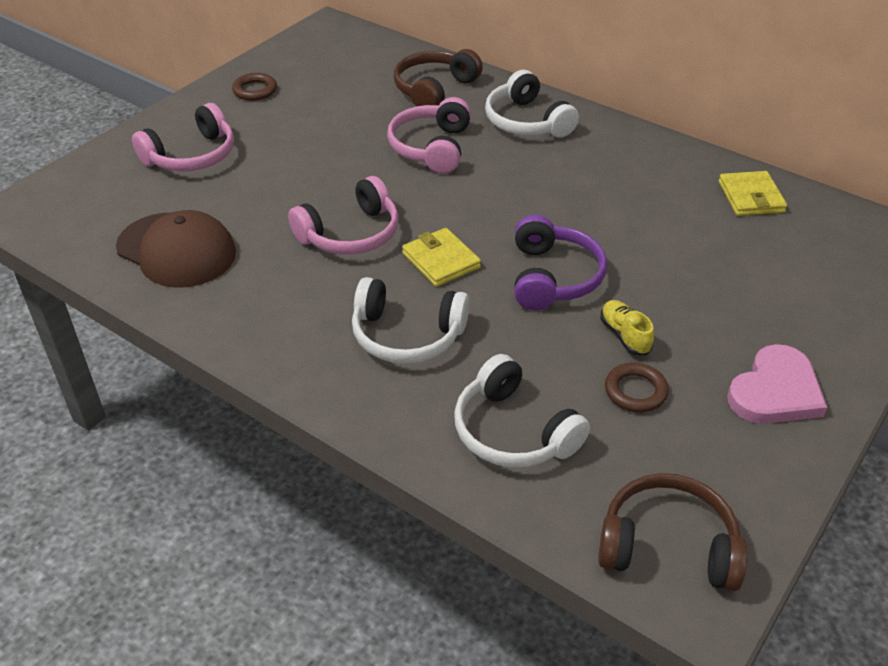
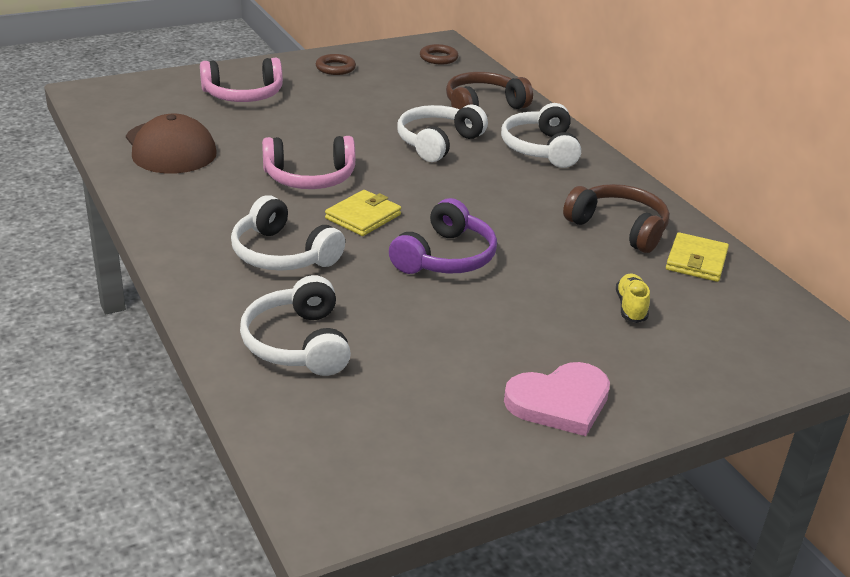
camera: 25 degrees right, 10 degrees down
(432, 148) = (438, 143): pink headphones -> white headphones
(441, 260) = (363, 217): yellow wallet -> yellow wallet turned 45 degrees clockwise
(624, 335) = (464, 316): yellow shoe -> yellow shoe (631, 307)
(635, 391) = (431, 355): brown ring -> brown ring (438, 58)
(668, 546) = (341, 465): brown headphones -> brown headphones (618, 228)

